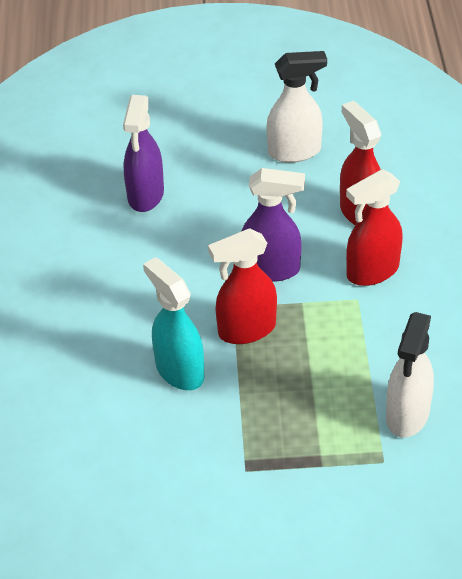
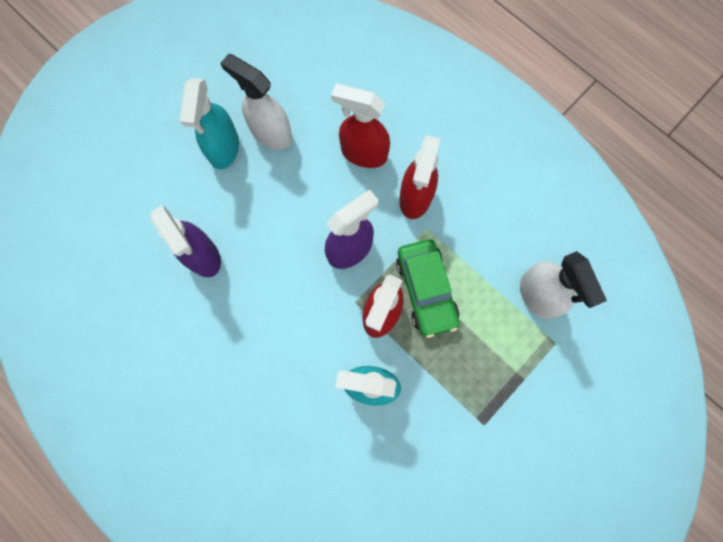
camera: 45 degrees left, 30 degrees up
(244, 138) = (223, 148): none -> turquoise spray bottle
(295, 151) = (271, 133): white spray bottle -> white spray bottle turned 90 degrees counterclockwise
(305, 340) = (426, 290): none -> green car

